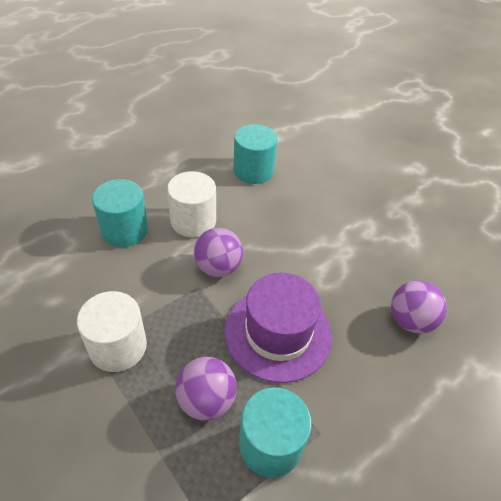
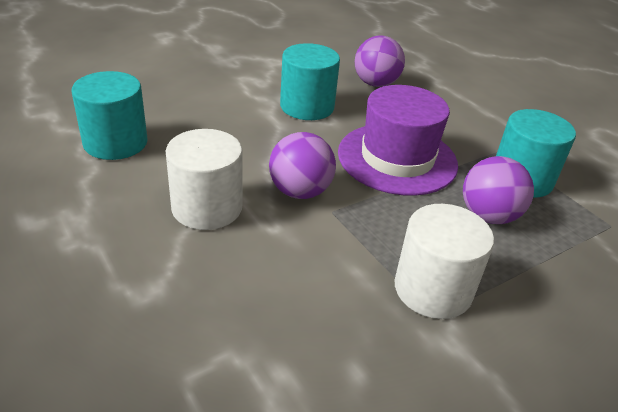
camera: 85 degrees left, 10 degrees down
(124, 230) = (208, 284): turquoise cylinder -> turquoise cylinder (307, 106)

